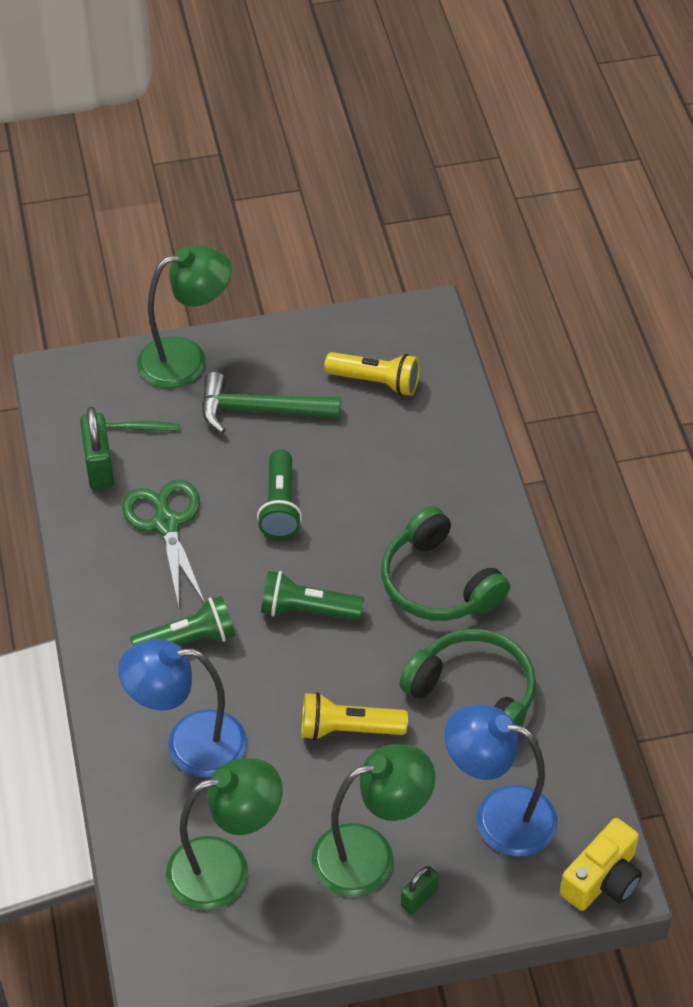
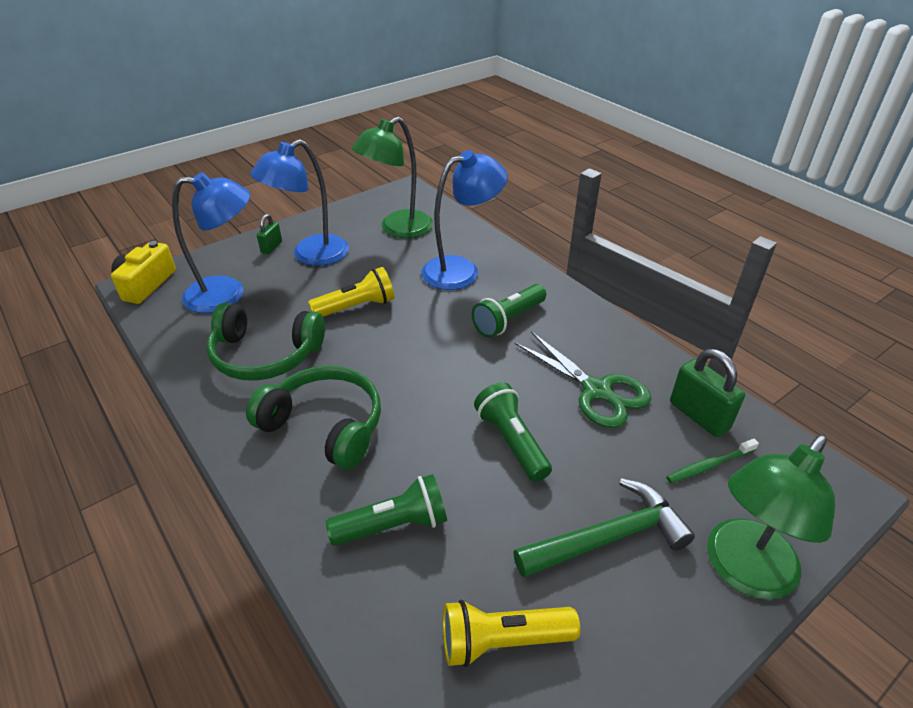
camera: 155 degrees right, 10 degrees down
(307, 610) = (431, 367): green flashlight -> green flashlight (393, 525)
(370, 855) = (311, 255): green lamp -> blue lamp

